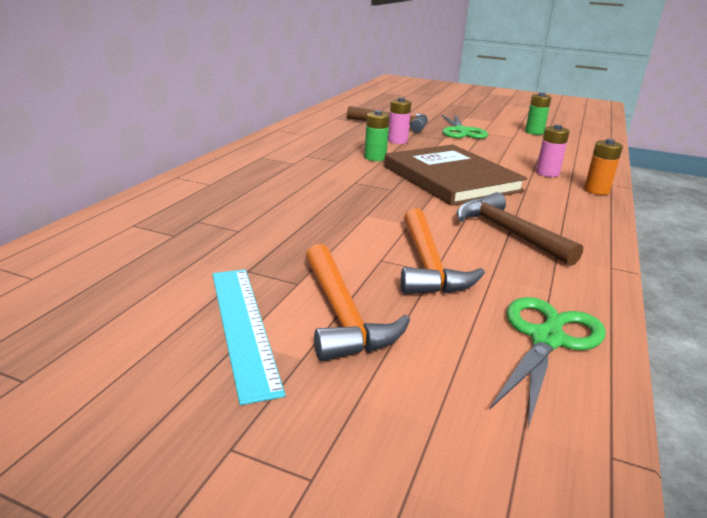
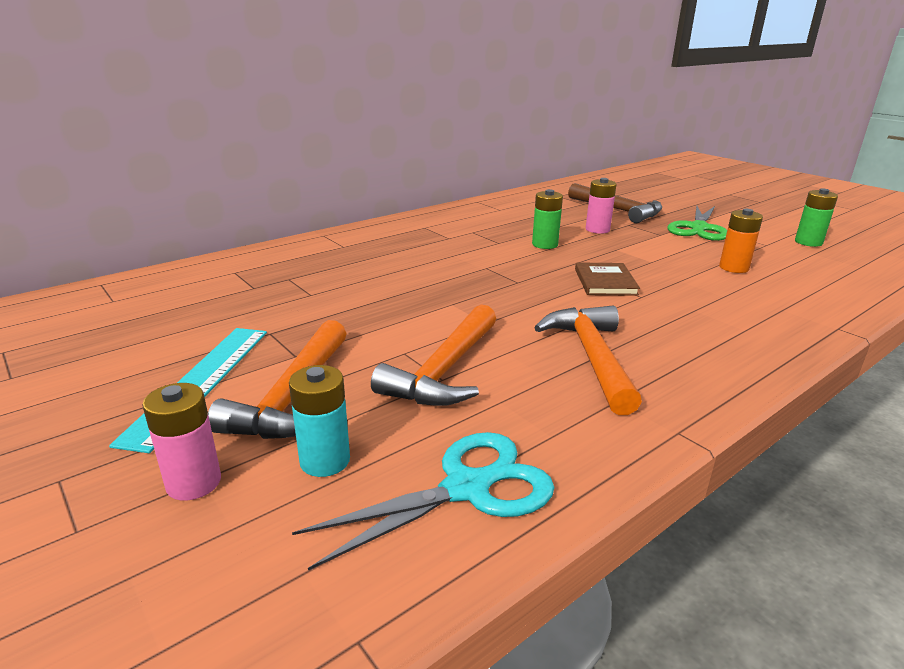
camera: 30 degrees right, 0 degrees up
(433, 353) = (325, 461): none -> turquoise battery
(450, 179) = (605, 282): brown book -> brown book, size x0.45
(508, 232) = (592, 357): brown hammer -> orange hammer
(547, 173) = (753, 297): pink battery -> pink battery (193, 483)
(547, 338) = (469, 487): green scissors -> turquoise scissors
(596, 190) = (800, 332): orange battery -> orange battery (733, 268)

